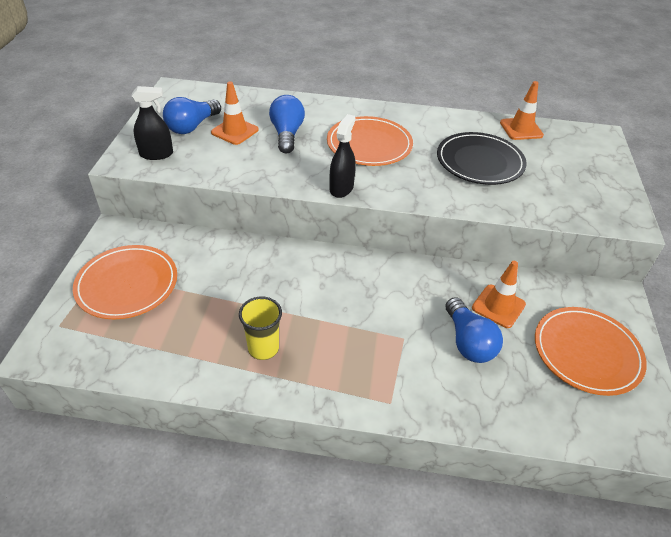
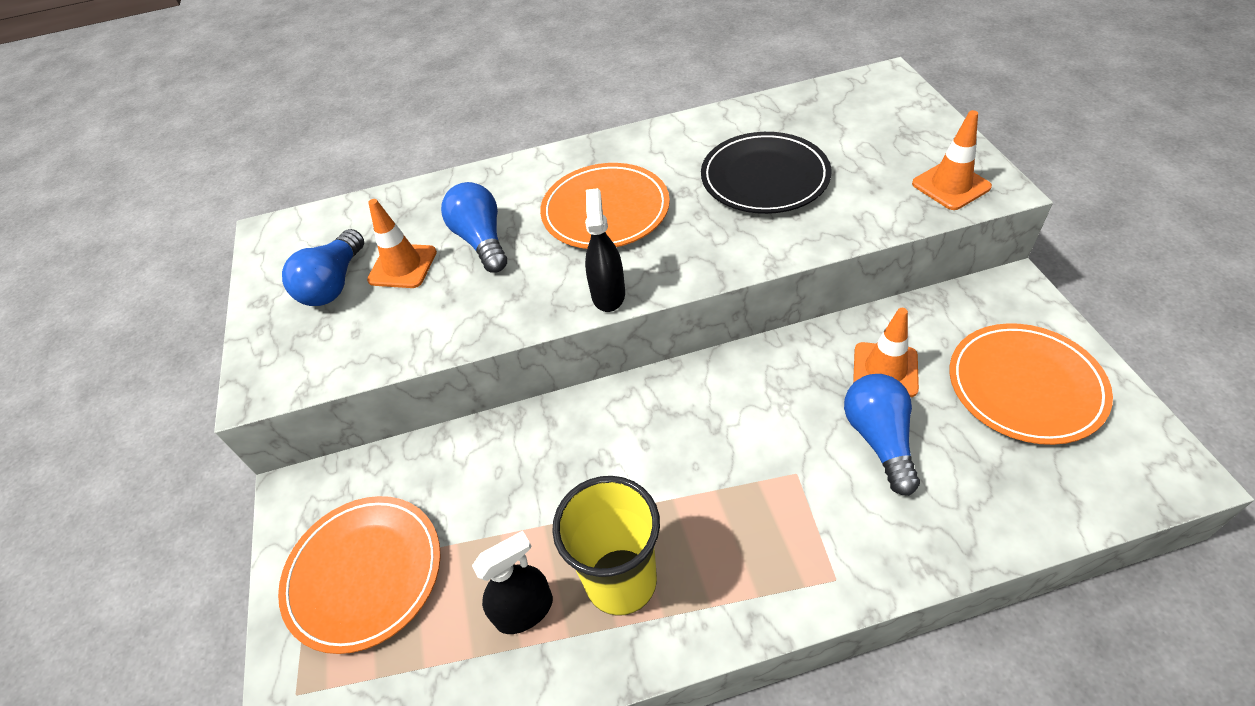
camera: 15 degrees left, 5 degrees up
(156, 154) = (305, 352): black spray bottle -> black spray bottle (524, 610)
(263, 348) = (621, 581): yellow cup -> yellow cup, size x1.51
(468, 342) = (879, 439): blue light bulb -> blue light bulb turned 150 degrees counterclockwise
(521, 129) = (786, 108): orange traffic cone -> orange traffic cone (951, 185)

